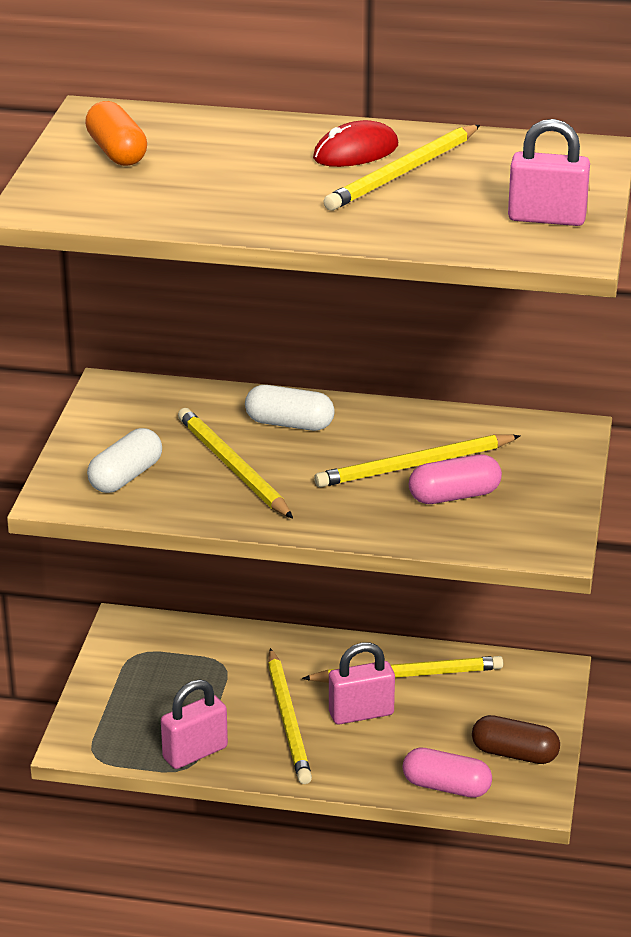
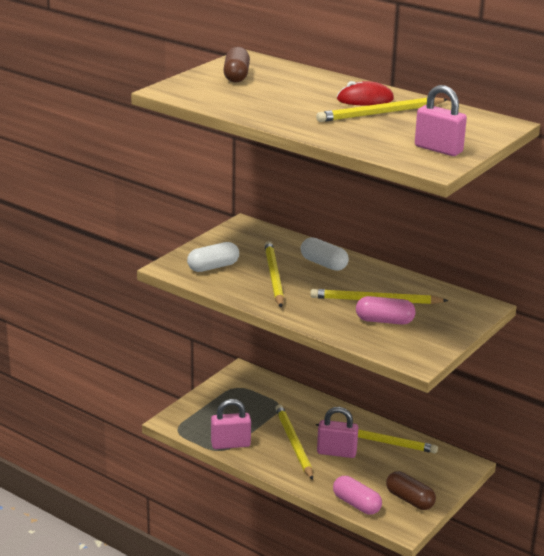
camera: 25 degrees right, 5 degrees down
(117, 152) = (236, 76): orange capsule -> brown capsule
(288, 720) = (293, 443): yellow pencil -> yellow pencil turned 150 degrees clockwise

